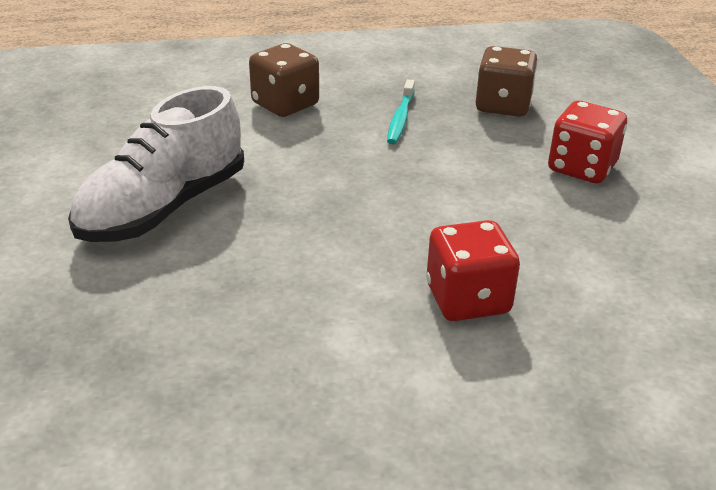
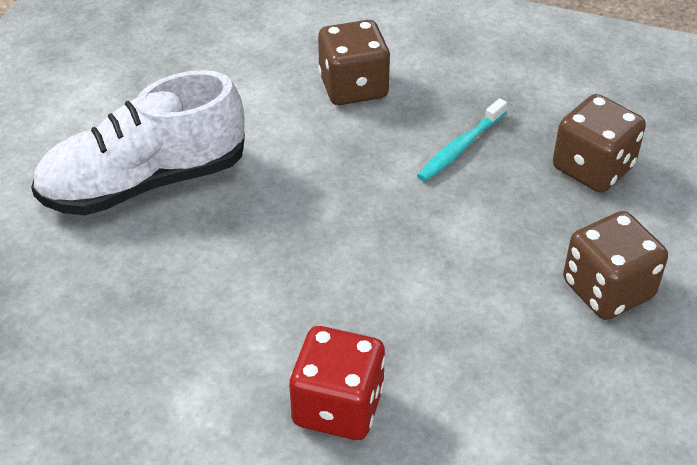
camera: 30 degrees right, 10 degrees up
(581, 168) = (607, 290): red dice -> brown dice

